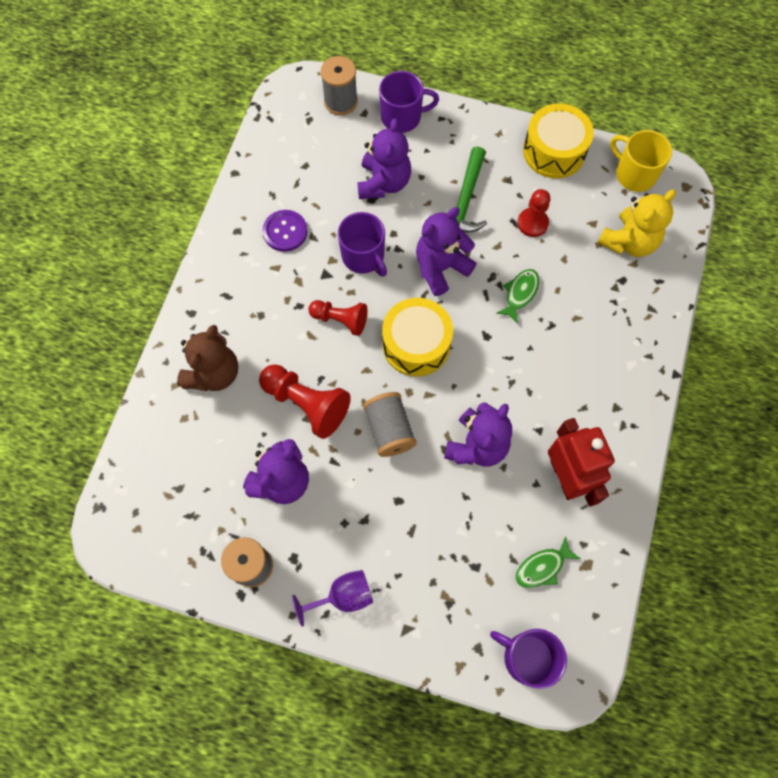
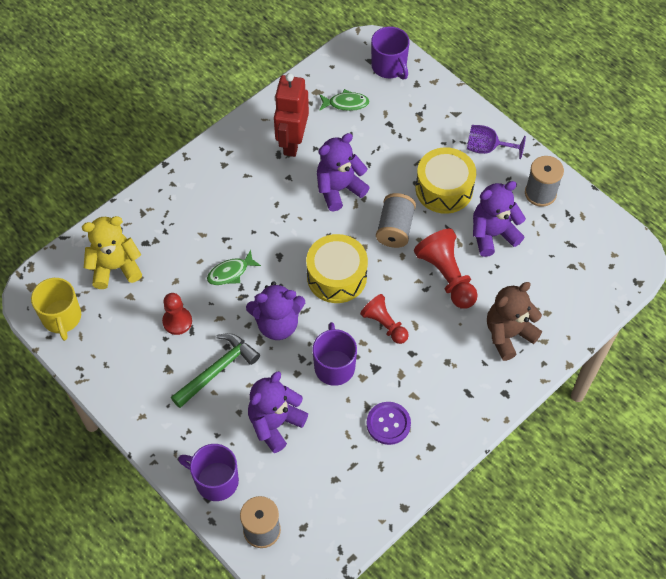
camera: 150 degrees left, 10 degrees down
(554, 151) = (109, 373): yellow drum -> yellow drum (444, 189)

